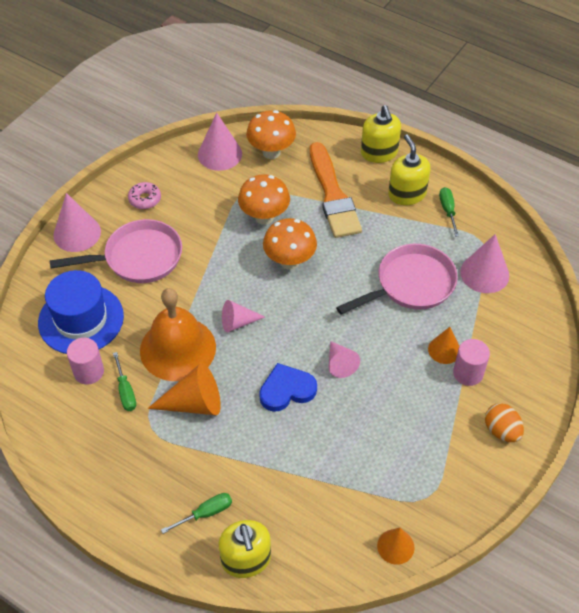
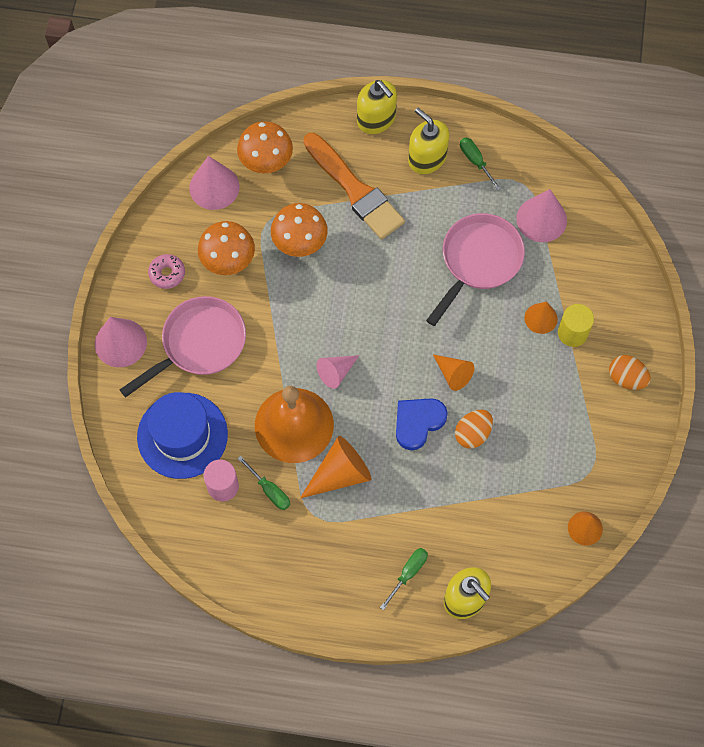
camera: 25 degrees left, 15 degrees up
(289, 261) = (351, 284): orange mushroom -> orange mushroom (228, 262)
(331, 419) = (472, 434): none -> orange egg
(340, 364) = (453, 374): pink cone -> orange cone
(468, 373) = (572, 333): pink cylinder -> yellow cylinder

